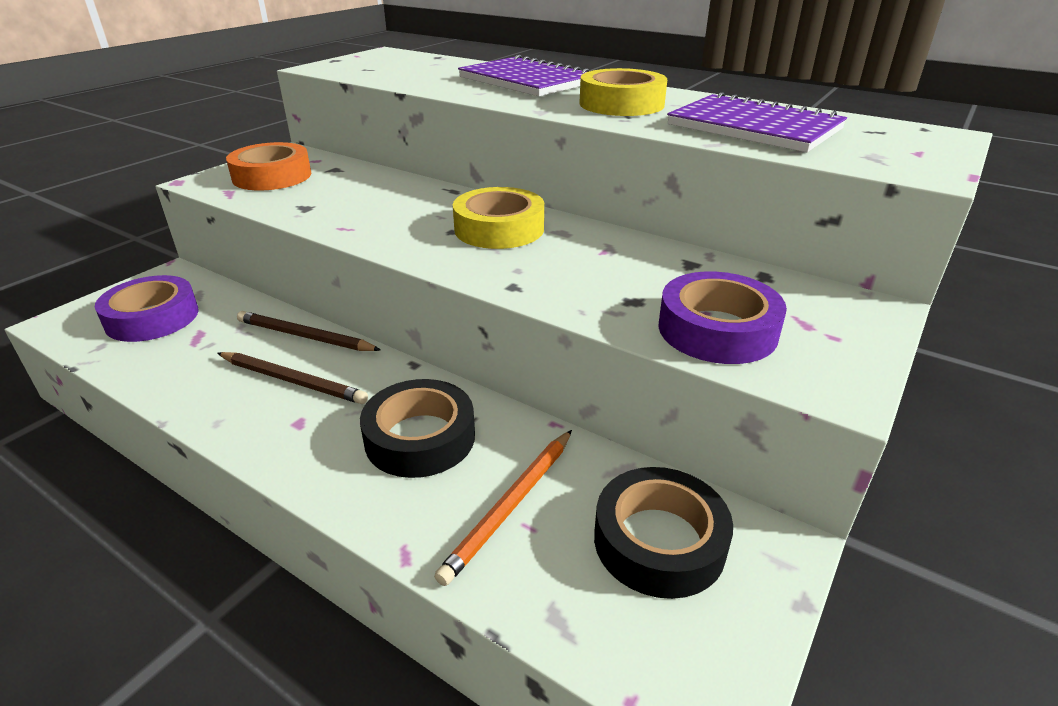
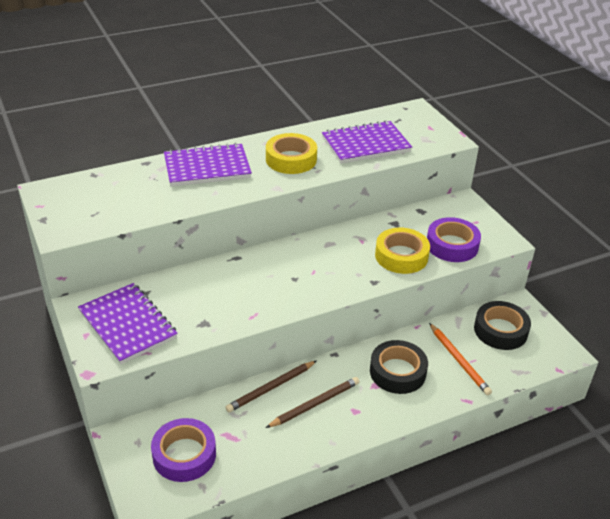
camera: 60 degrees left, 5 degrees up
(272, 176) = (128, 325): orange tape -> purple notebook
(499, 229) = (307, 261): yellow tape -> yellow tape (401, 256)

